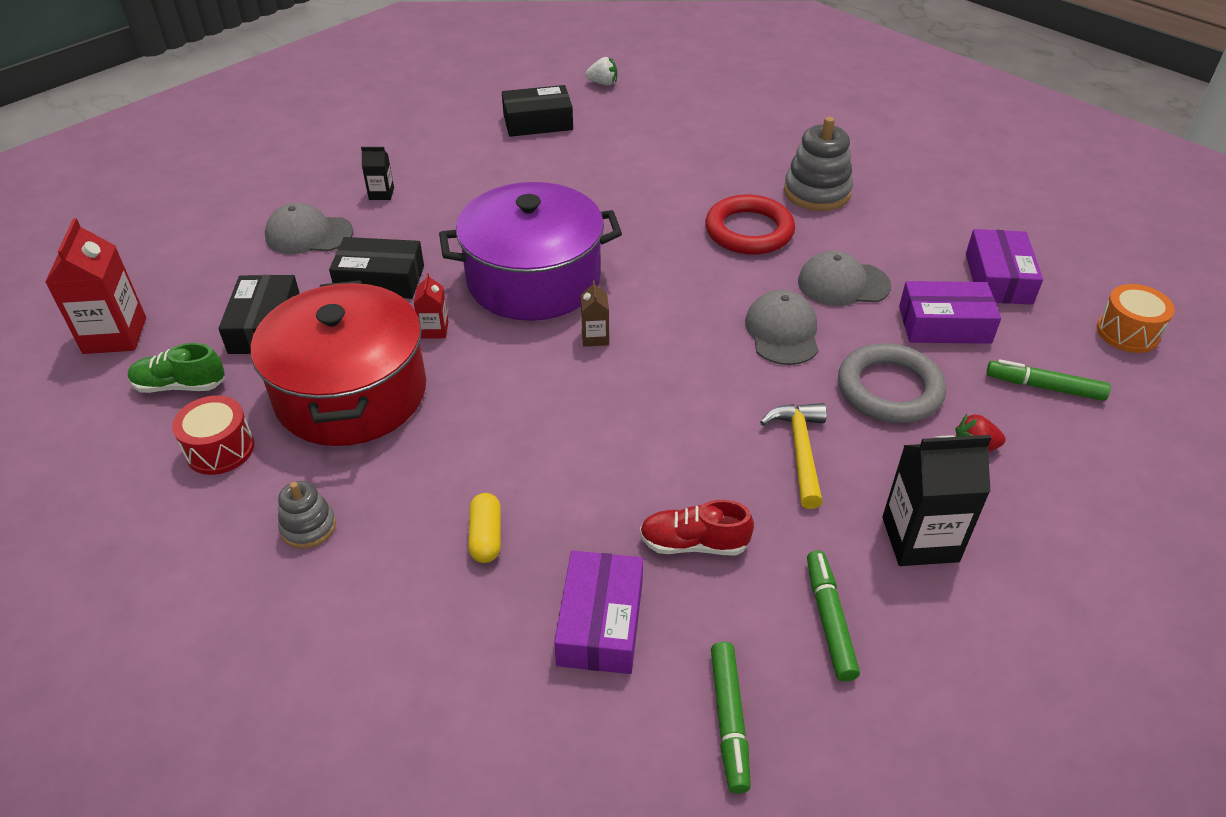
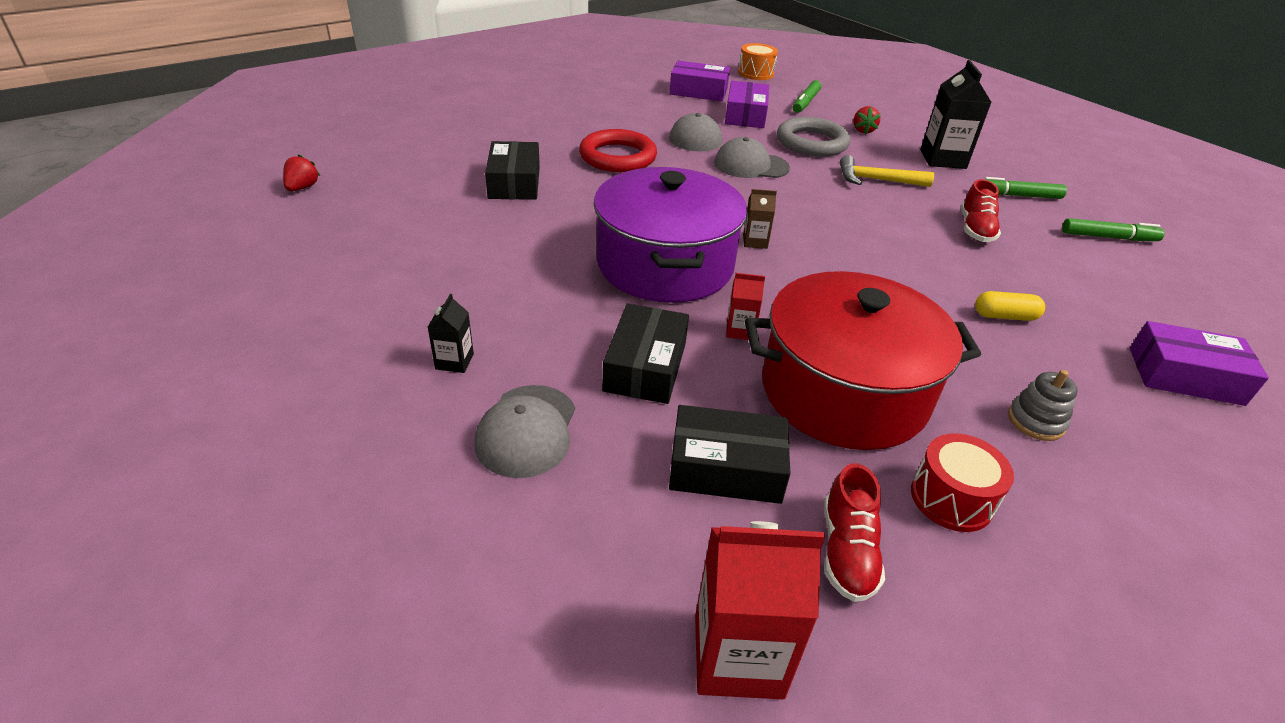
camera: 85 degrees left, 5 degrees down
(180, 385) = (847, 551): green shoe -> red shoe
(538, 122) = (358, 235): black box -> black box (514, 182)
(600, 622) = (1061, 273): purple box -> purple box (1185, 376)
(603, 83) = (302, 188): white strawberry -> red strawberry
(817, 192) = (573, 124): grey stacking toy -> none

